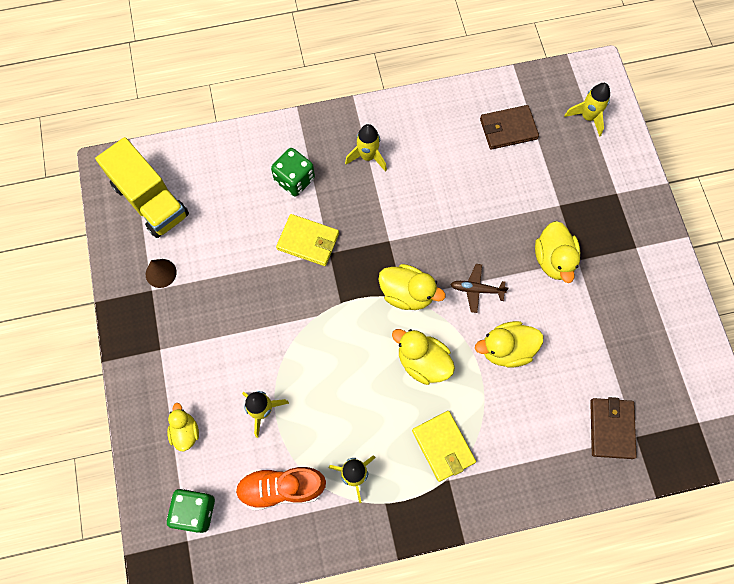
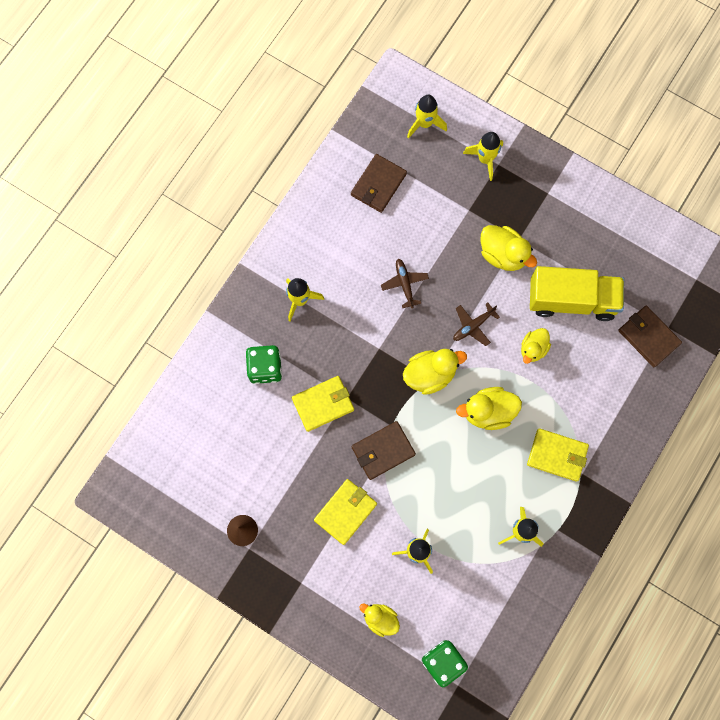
camera: 45 degrees left, 5 degrees up
(150, 200) = (175, 486): yellow truck -> yellow truck (571, 300)
(243, 331) = (345, 512): none -> yellow wallet
(281, 488) = (483, 589): orange shoe -> none
(315, 314) = (383, 451): none -> brown wallet
(455, 213) = (404, 284): none -> brown plane
(506, 349) = (533, 349): yellow duck -> yellow duck, size x0.65
(610, 181) = (485, 159): none -> yellow rocket

